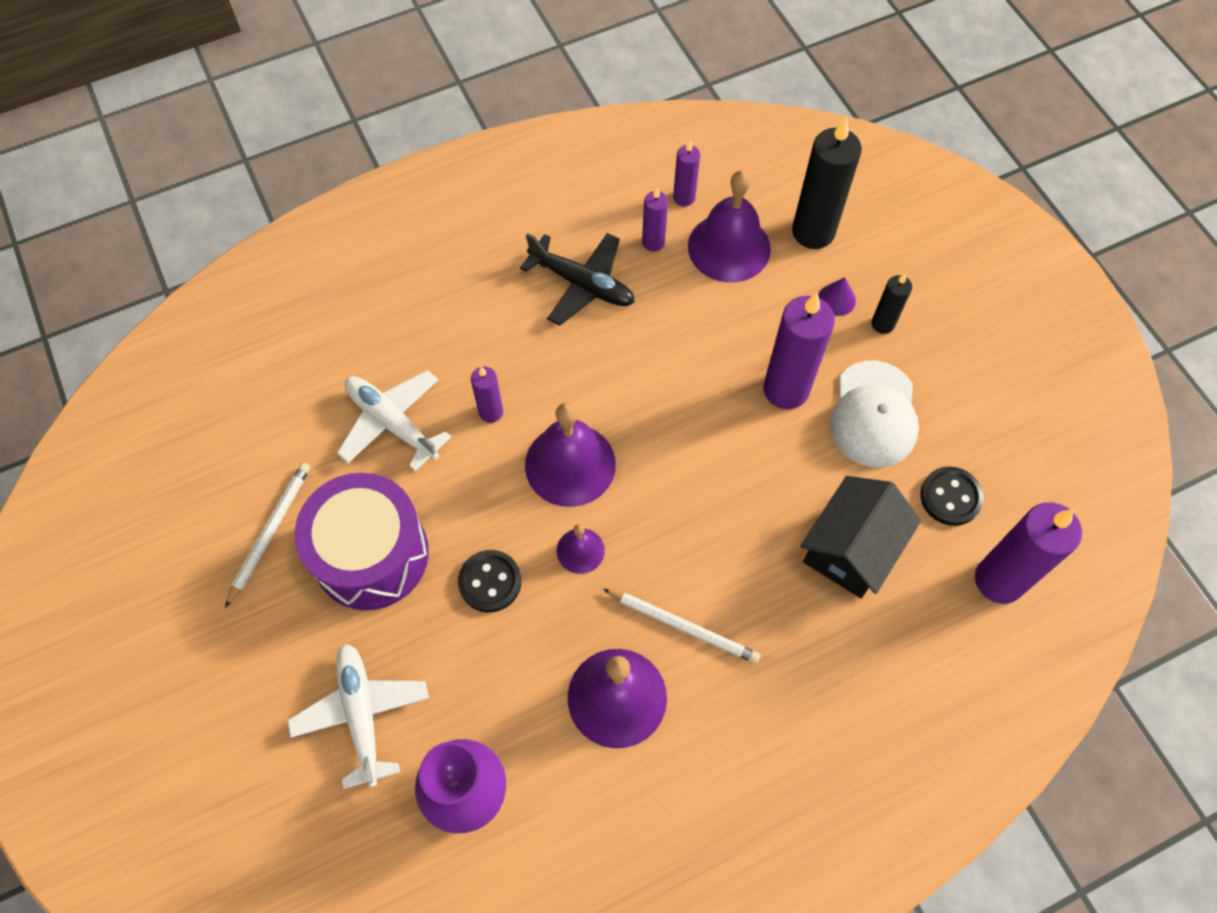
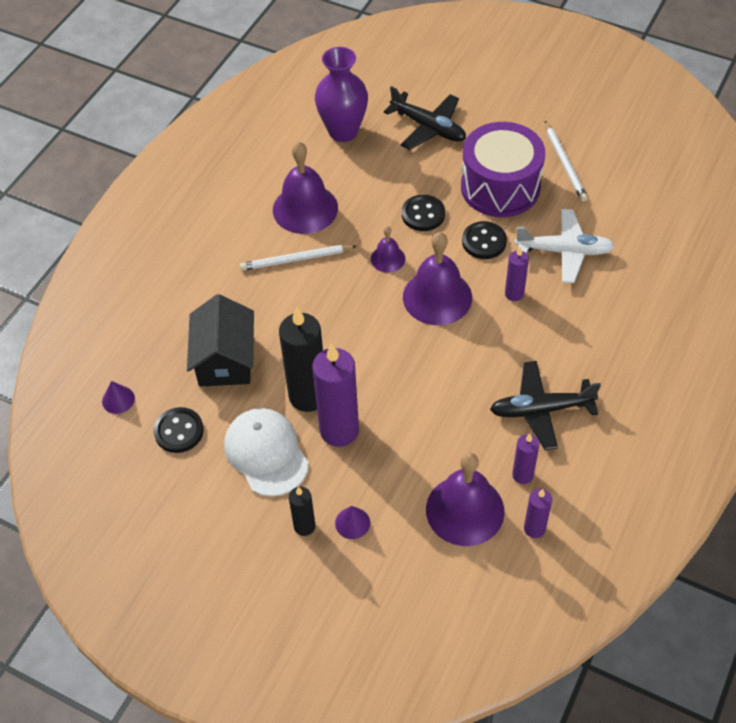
camera: 145 degrees right, 10 degrees down
(362, 714) = (428, 127): white plane -> black plane
(460, 495) = (484, 242): none -> black button
(813, 232) = (412, 569): black candle -> black candle (308, 396)
(999, 580) = (118, 399): purple candle -> purple cone

